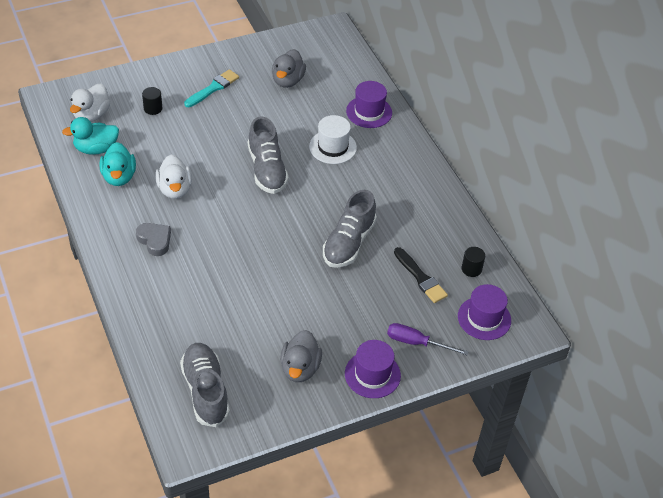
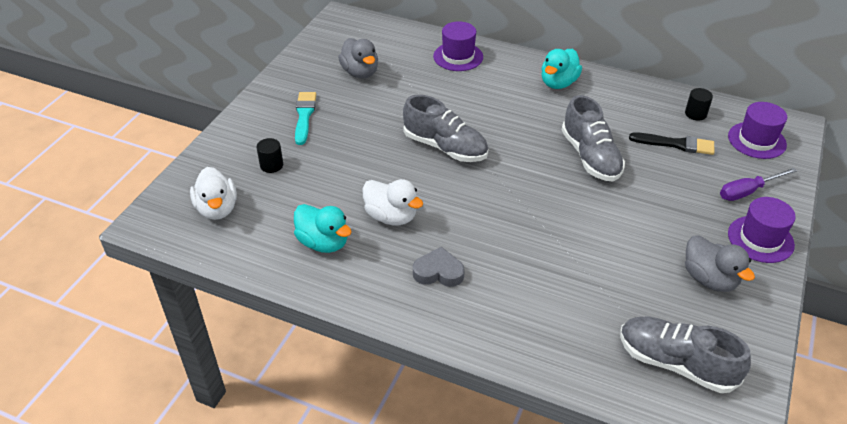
camera: 40 degrees left, 5 degrees down
(96, 149) = (264, 234): turquoise duck -> turquoise duck (558, 83)
(333, 147) = (470, 97): white hat -> none

